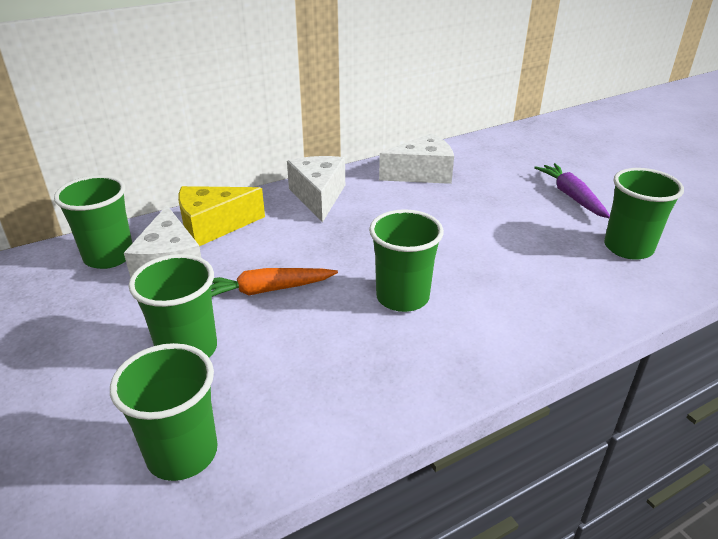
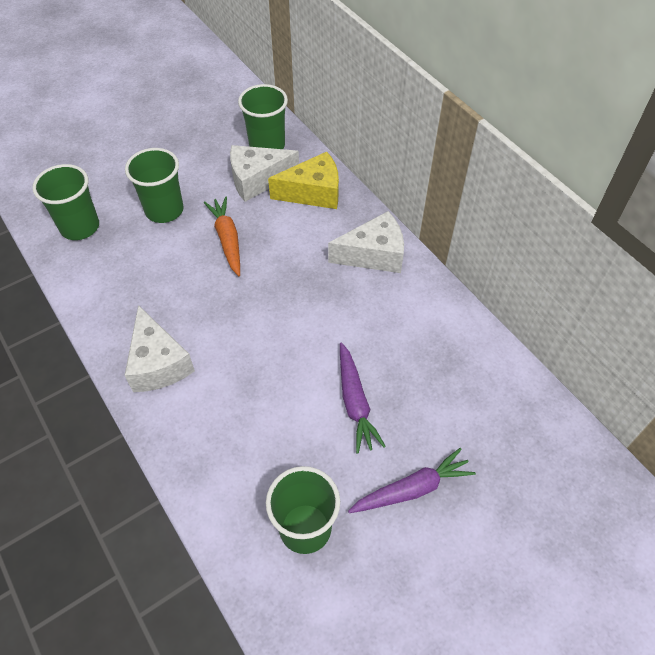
camera: 85 degrees right, 20 degrees up
(213, 226) = (313, 192): yellow cheese -> yellow cheese turned 105 degrees clockwise
(402, 297) = (219, 325): green cup -> none
(422, 173) = (439, 338): white cheese -> white cheese (158, 363)
(494, 216) = (355, 402): none -> purple carrot

